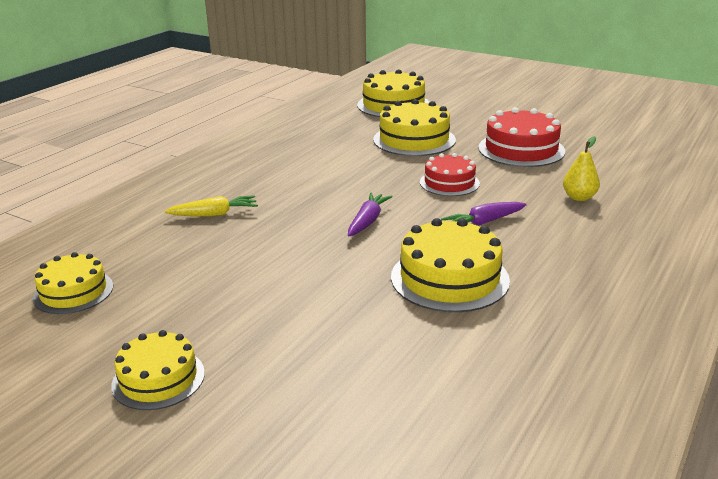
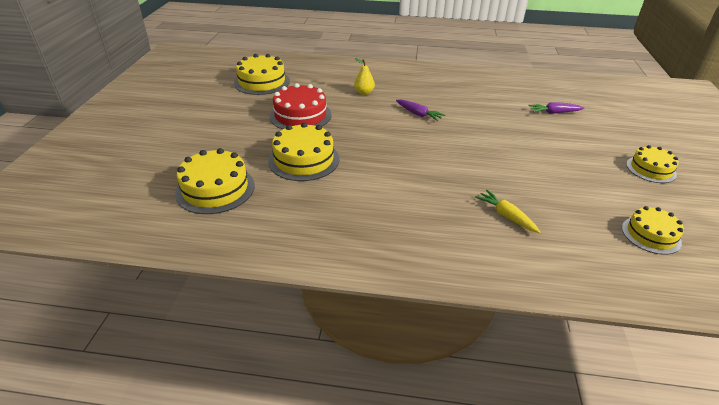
camera: 115 degrees left, 10 degrees up
(368, 221) = (452, 150): purple carrot -> purple carrot (553, 113)
(449, 183) = (374, 132): red cake -> none
(449, 278) = (484, 115): yellow cake -> yellow cake (262, 82)

